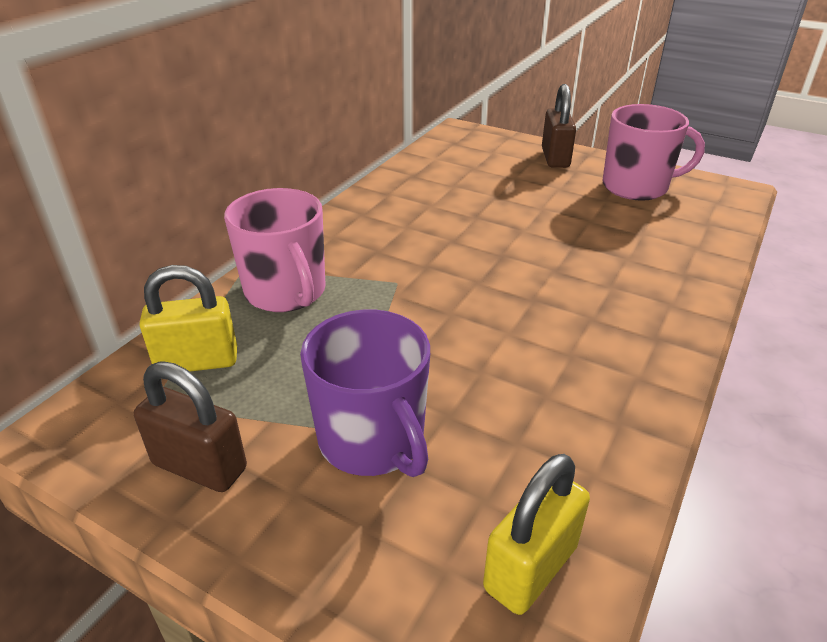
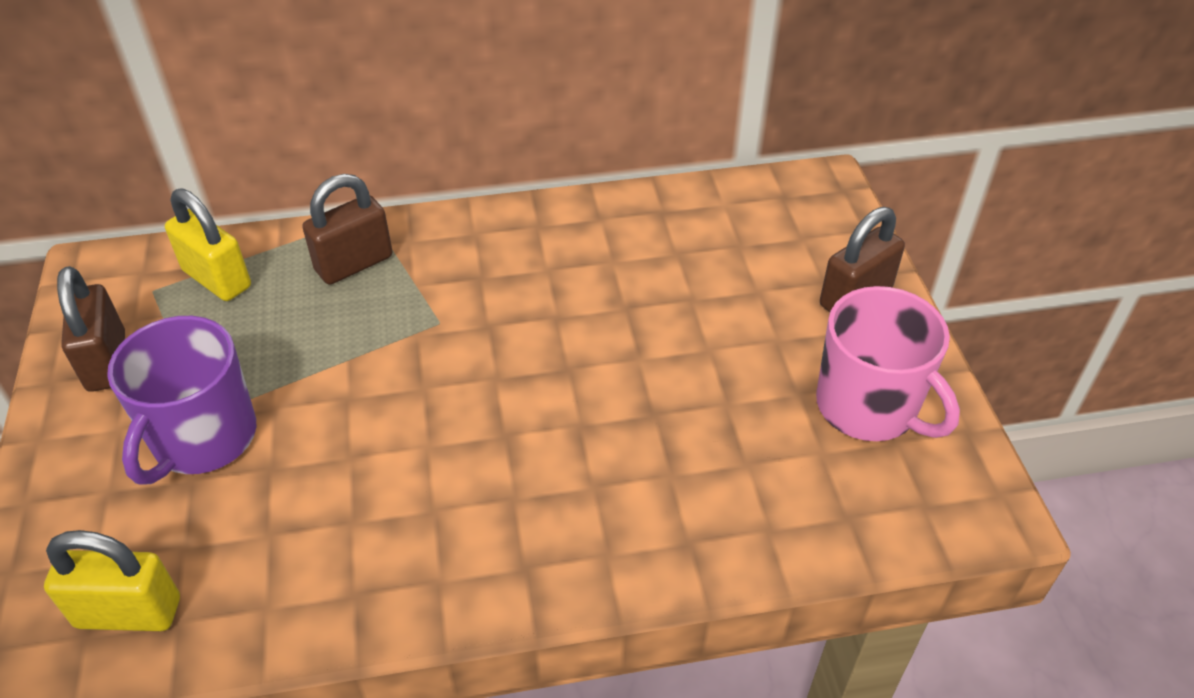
camera: 50 degrees right, 10 degrees up
(286, 292) = (354, 263): pink mug -> brown padlock

